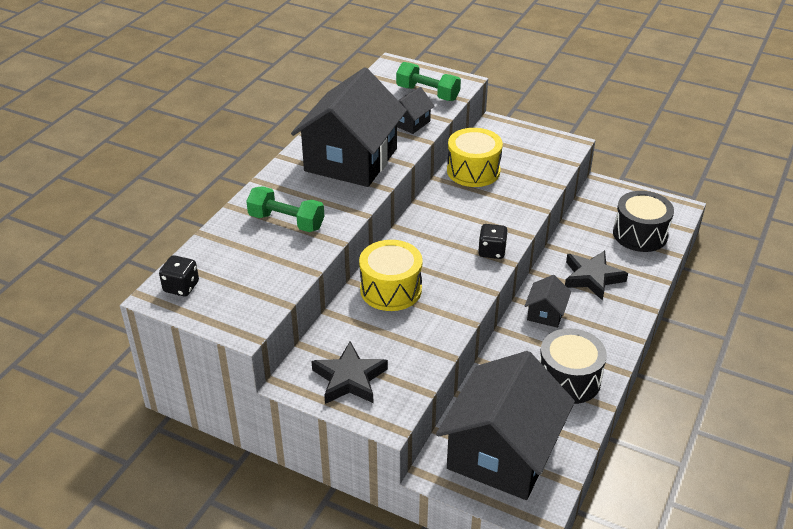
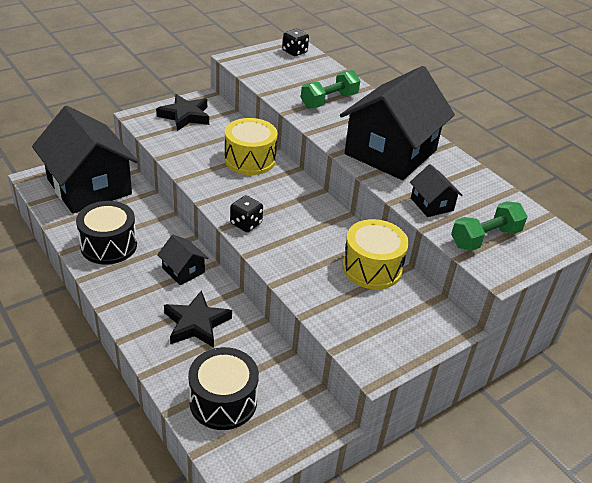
camera: 115 degrees right, 0 degrees up
(351, 160) = (391, 152): black house -> black house turned 75 degrees clockwise

